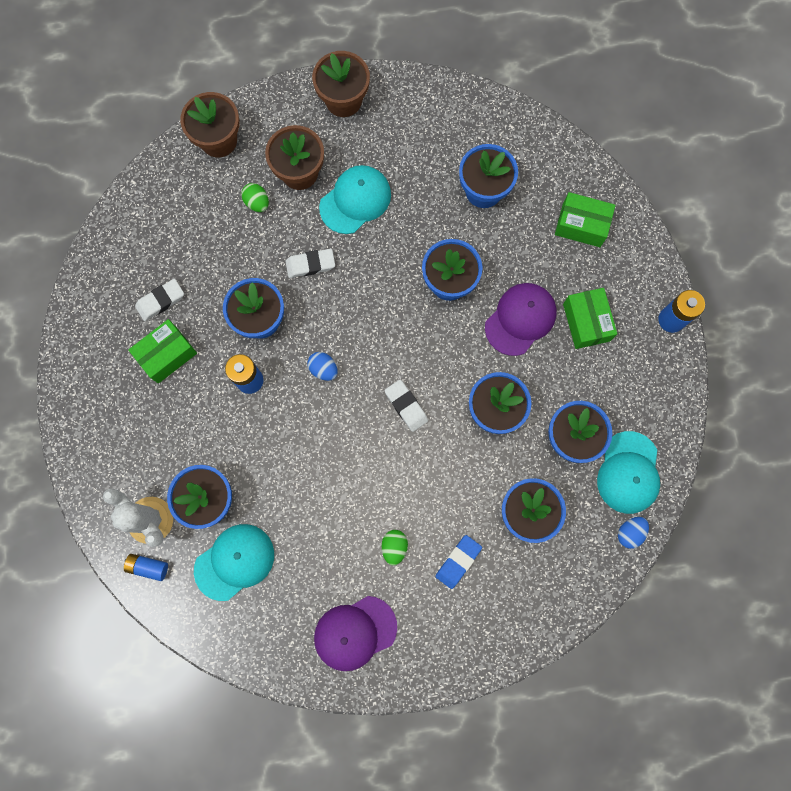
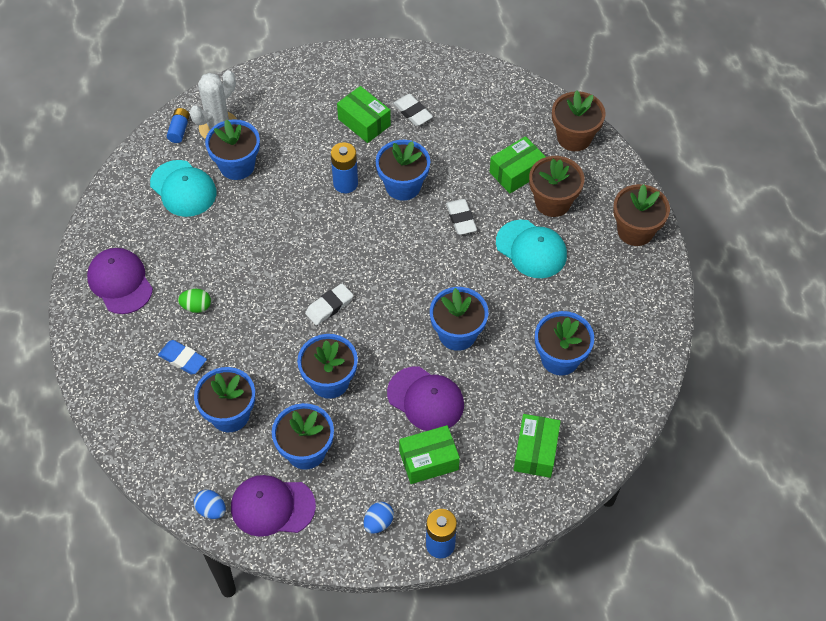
camera: 85 degrees right, 20 degrees down
(257, 203) = (516, 172): green egg -> green box
(323, 369) = (360, 238): blue egg -> blue egg (378, 522)
(628, 473) = (272, 506): turquoise cap -> purple cap

